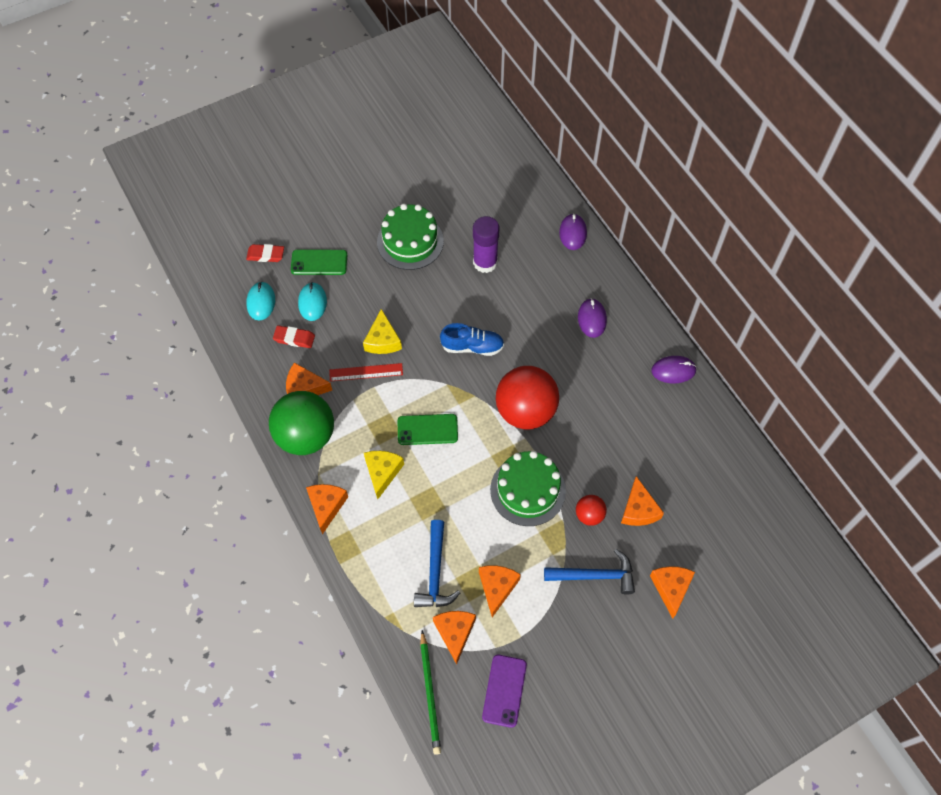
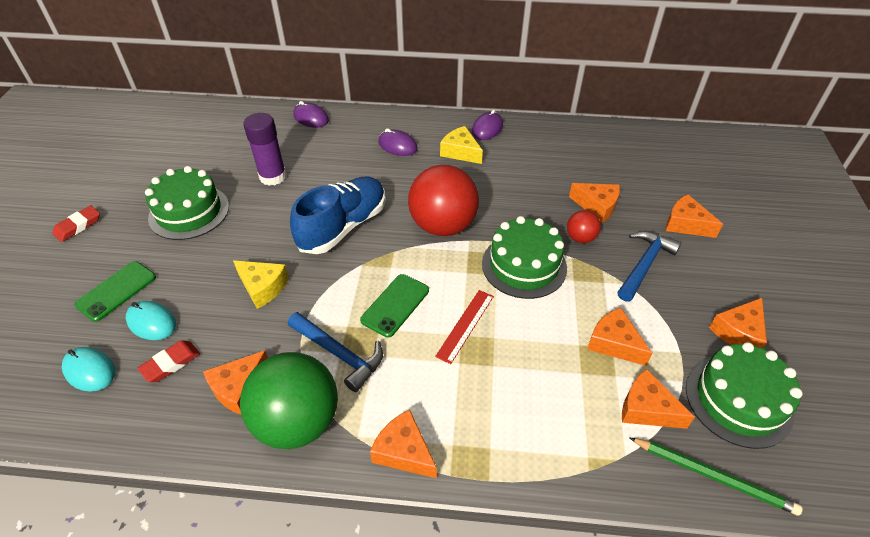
camera: 55 degrees left, 15 degrees down
(265, 255) = (43, 333): red eraser -> red eraser (78, 226)
(366, 372) = (281, 320): red ruler -> red ruler (465, 325)
(382, 472) = (409, 371): yellow cheese -> yellow cheese (460, 152)
(435, 572) = (563, 387): blue hammer -> blue hammer (339, 354)
(472, 346) = (343, 227): blue shoe -> blue shoe, size x1.59
(504, 690) = (738, 400): purple phone -> green cake
(572, 671) = (738, 332): none -> orange cheese

